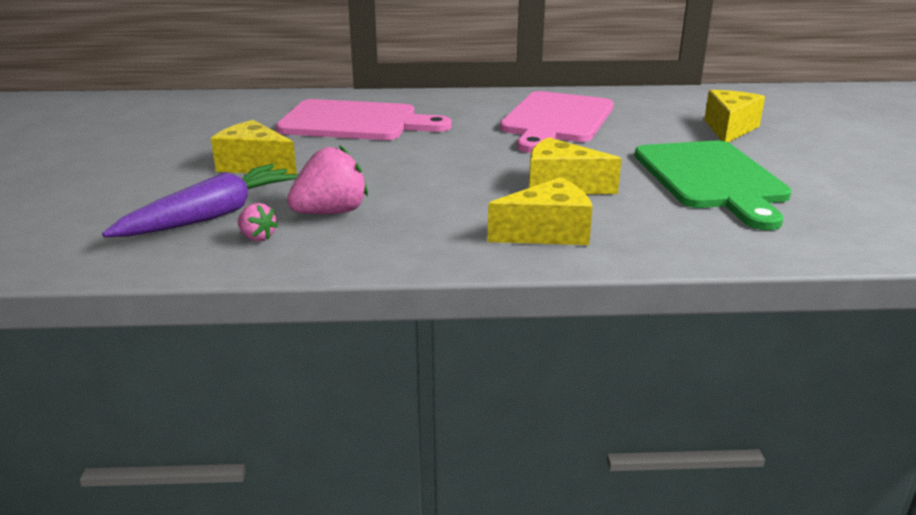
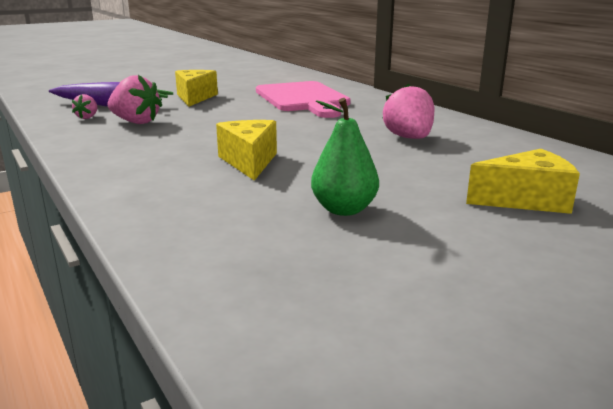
camera: 60 degrees right, 5 degrees down
(547, 233) = (145, 172): yellow cheese -> none
(556, 120) = (409, 138): pink cutting board -> pink strawberry
(712, 179) = (344, 209): green cutting board -> green pear

